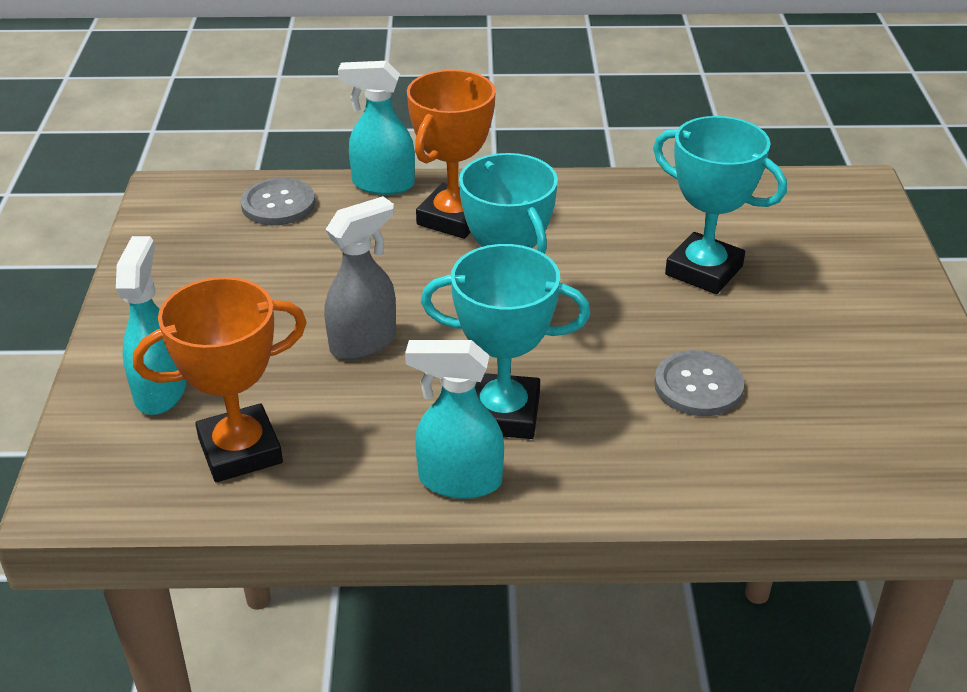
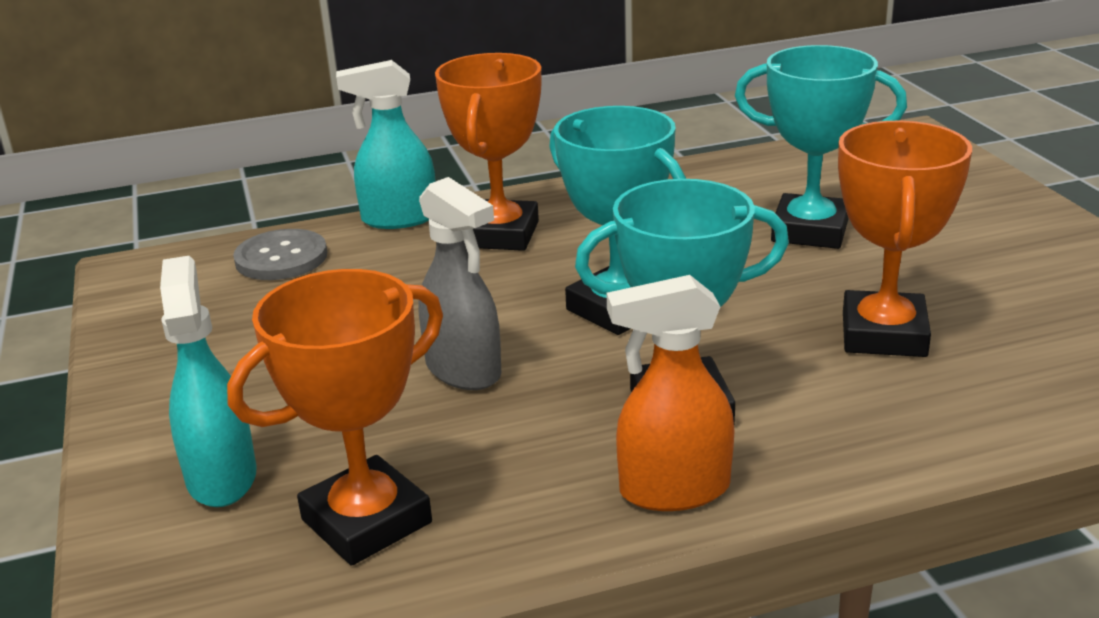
camera: 15 degrees left, 10 degrees down
(364, 342) = (464, 371): grey spray bottle -> grey spray bottle turned 105 degrees clockwise
(459, 481) = (673, 490): turquoise spray bottle -> orange spray bottle
(698, 386) = (883, 334): grey button -> orange trophy

